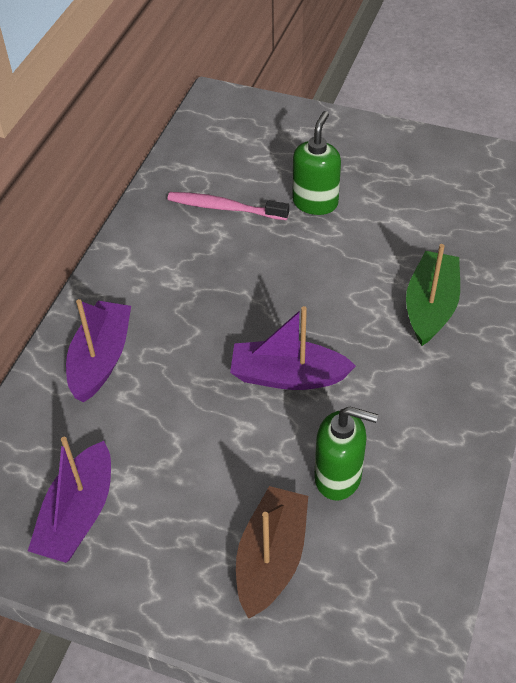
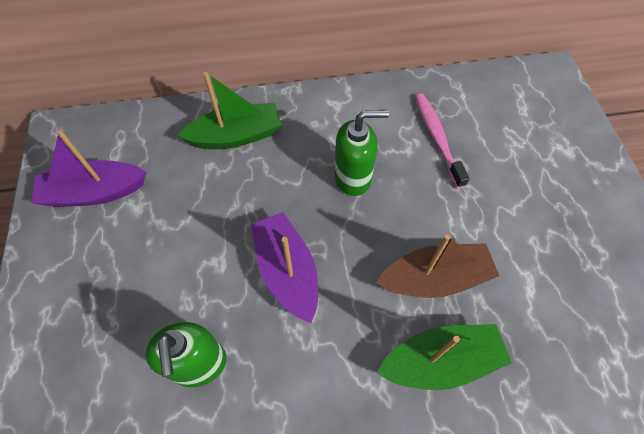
camera: 60 degrees right, 10 degrees up
(101, 359) = (236, 136): purple boat -> green boat
(271, 558) = (98, 346): brown boat -> brown boat (434, 278)
(315, 202) = (495, 200): green soap dispenser -> green soap dispenser (353, 178)

